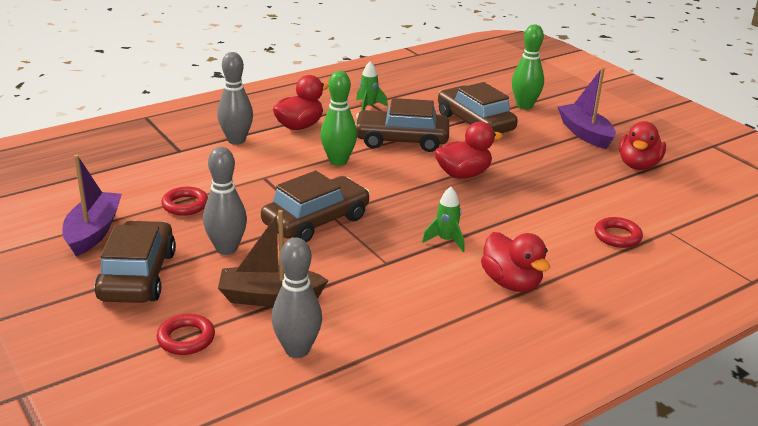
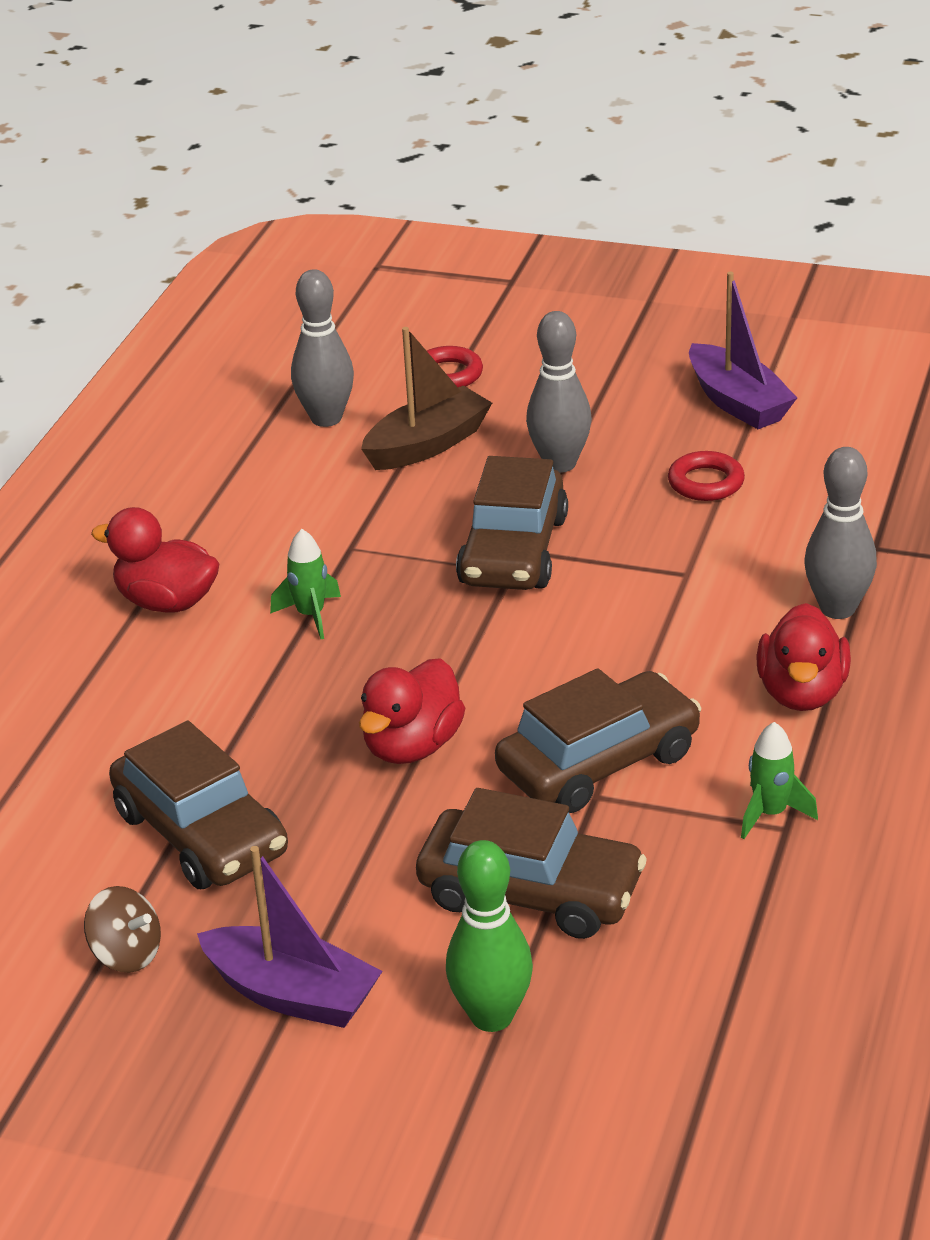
camera: 145 degrees right, 5 degrees up
(137, 276) = (599, 393): brown car -> brown car (201, 833)
(338, 161) = (631, 659): green bowling pin -> none
(617, 236) = (70, 756): red ring -> none
(638, 165) = (127, 954): red duck -> brown spinning top

